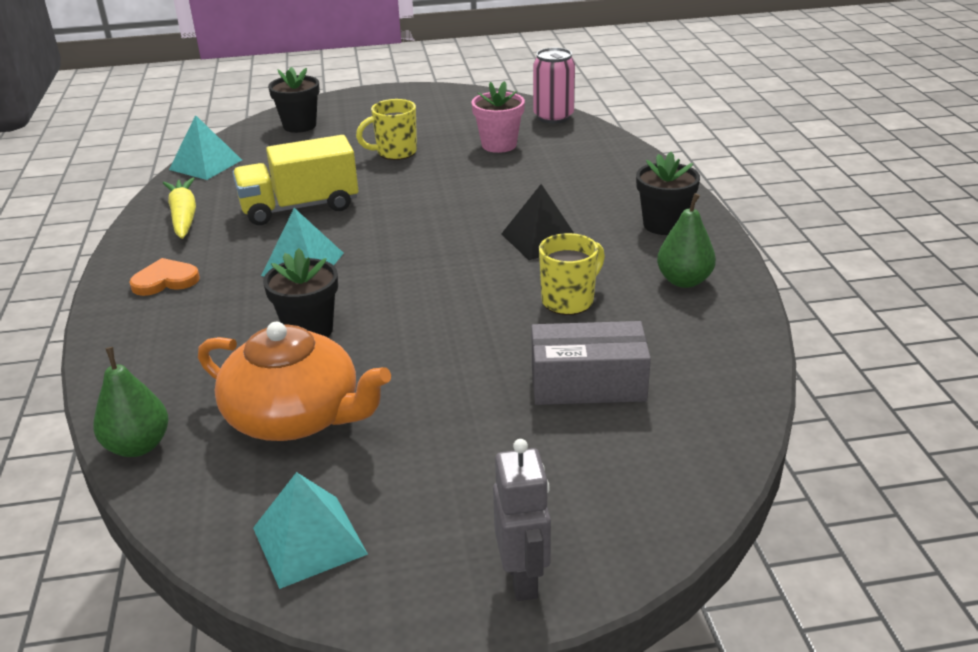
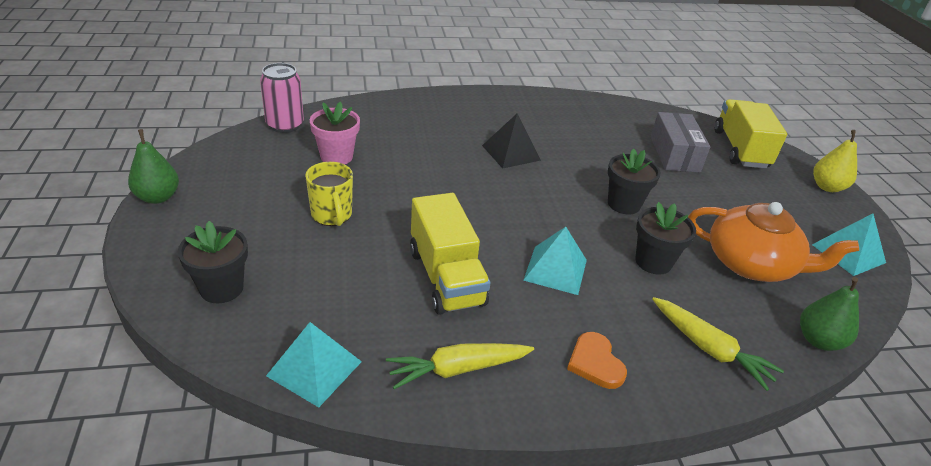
camera: 95 degrees left, 5 degrees up
(157, 353) = (709, 349): none -> yellow carrot
(295, 416) = (751, 264): orange teapot -> orange teapot turned 90 degrees clockwise
(523, 579) = (827, 187): grey robot -> yellow pear
(569, 301) = (590, 150): yellow mug -> none
(638, 473) = (740, 149): none -> yellow truck
(663, 225) = (491, 107): black flower pot -> black flower pot (623, 204)
(684, 281) = (561, 111): green pear -> green pear (158, 197)

